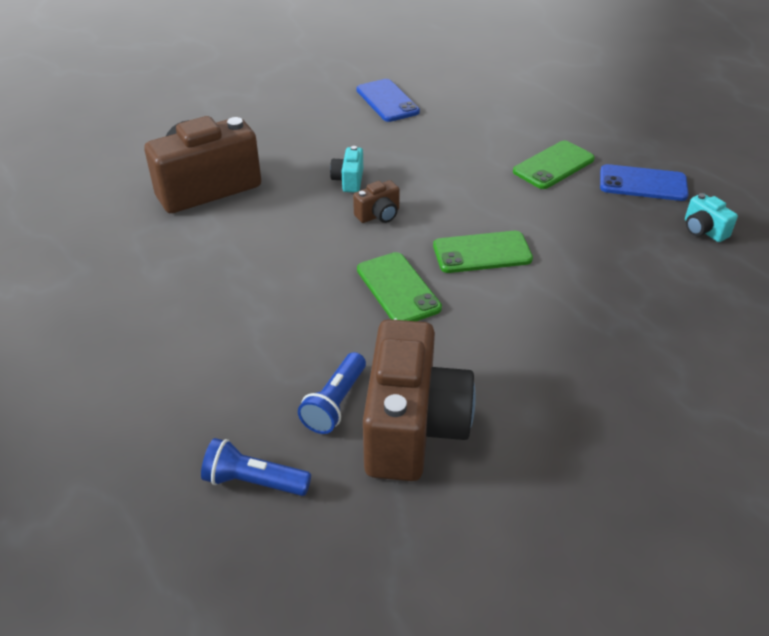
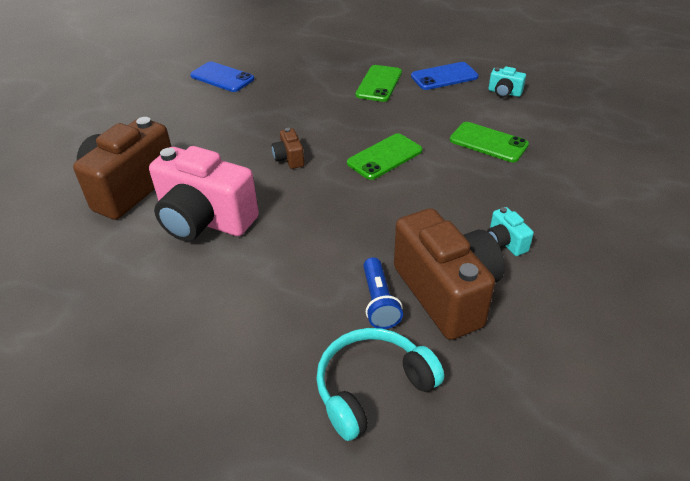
camera: 30 degrees left, 0 degrees up
(244, 247) = (204, 220): none -> pink camera
(254, 481) = (372, 387): blue flashlight -> turquoise headphones
(348, 180) = (244, 142): turquoise camera -> turquoise camera (505, 242)
(379, 215) = (289, 158): brown camera -> brown camera turned 135 degrees clockwise
(398, 289) = (350, 203): green phone -> green phone (488, 142)

